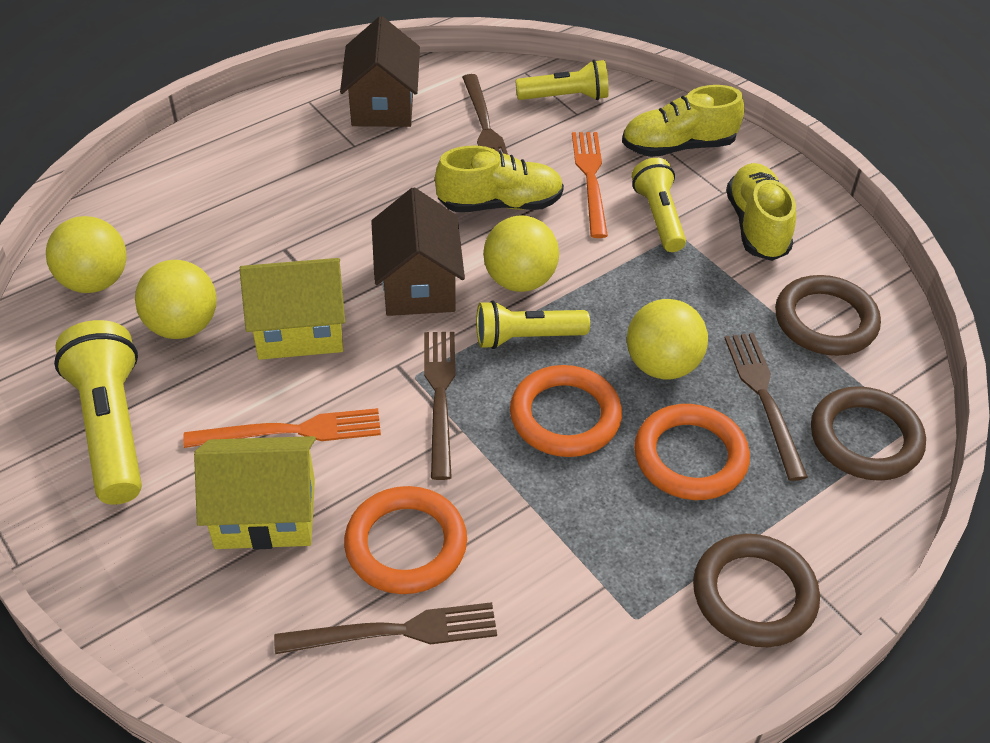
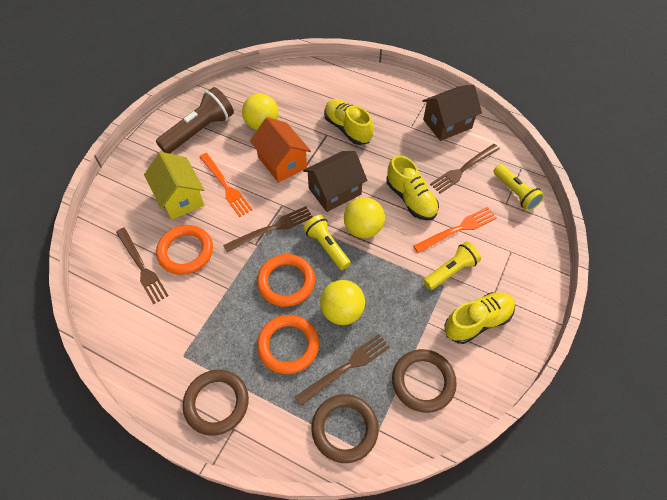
camera: 65 degrees right, 10 degrees up
(95, 282) = (270, 87): yellow ball -> none
(112, 427) = (200, 131): yellow flashlight -> brown flashlight
(299, 330) = (282, 162): yellow house -> orange house
(678, 146) = (516, 260): yellow shoe -> yellow shoe (347, 129)

